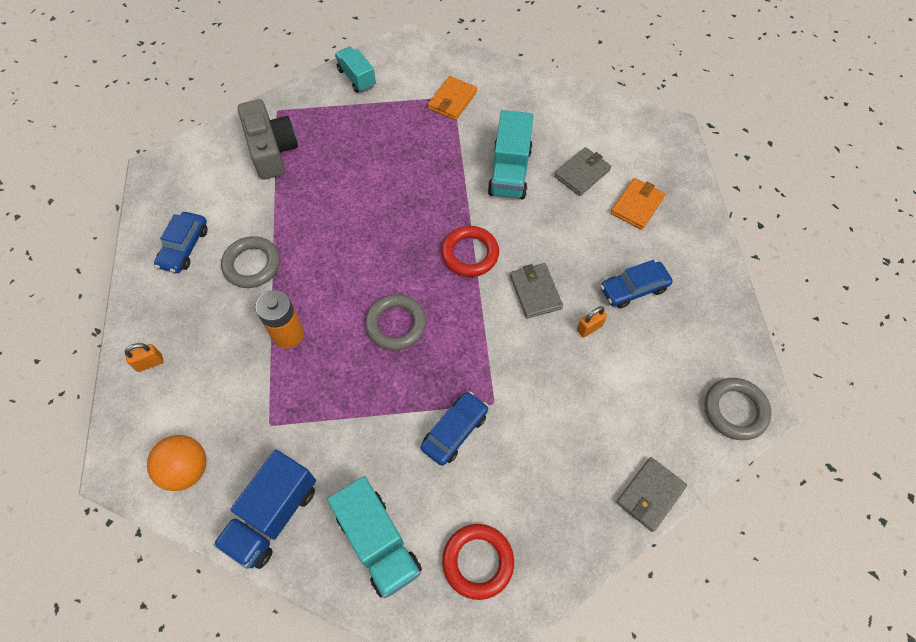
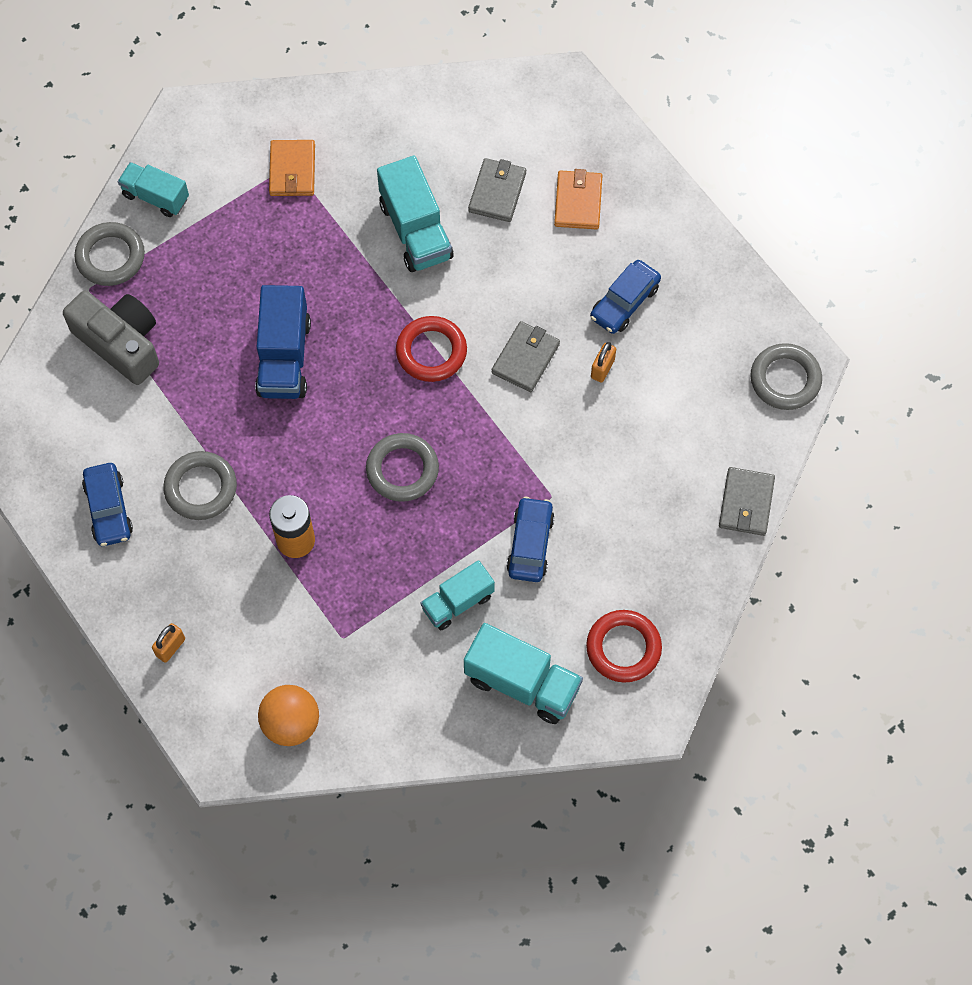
camera: 30 degrees left, 5 degrees up
(273, 516) = (407, 716): blue truck -> blue truck (284, 357)
(304, 99) = (110, 257): none -> grey ring
(371, 446) = (457, 602): none -> turquoise truck
(535, 292) = (526, 358): grey wallet -> grey wallet turned 75 degrees clockwise

